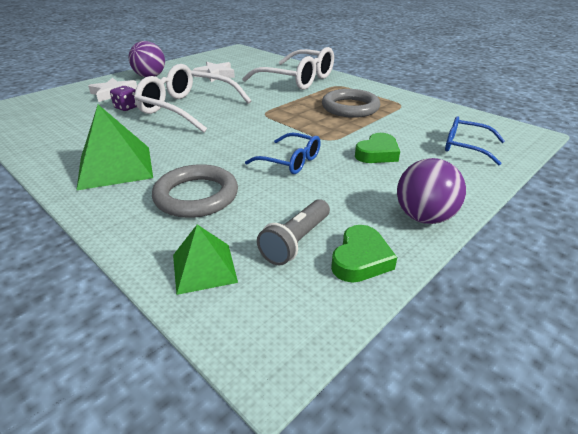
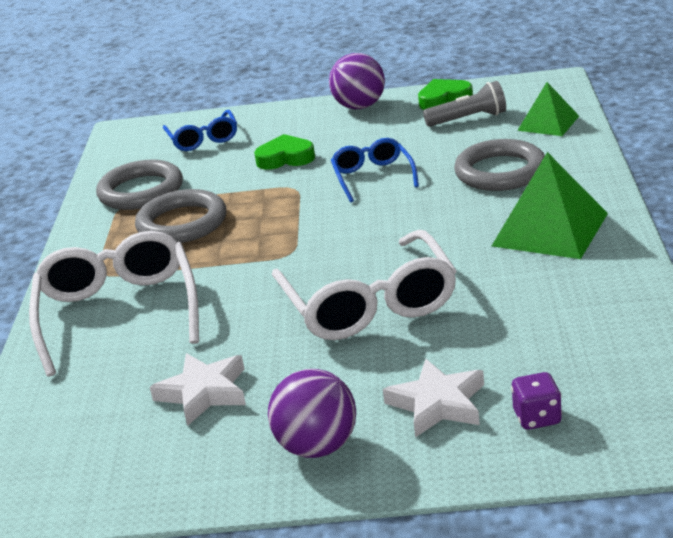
camera: 130 degrees left, 5 degrees down
(126, 108) = (452, 345): purple dice -> purple dice (537, 417)
(412, 112) = (141, 191): none -> grey ring

